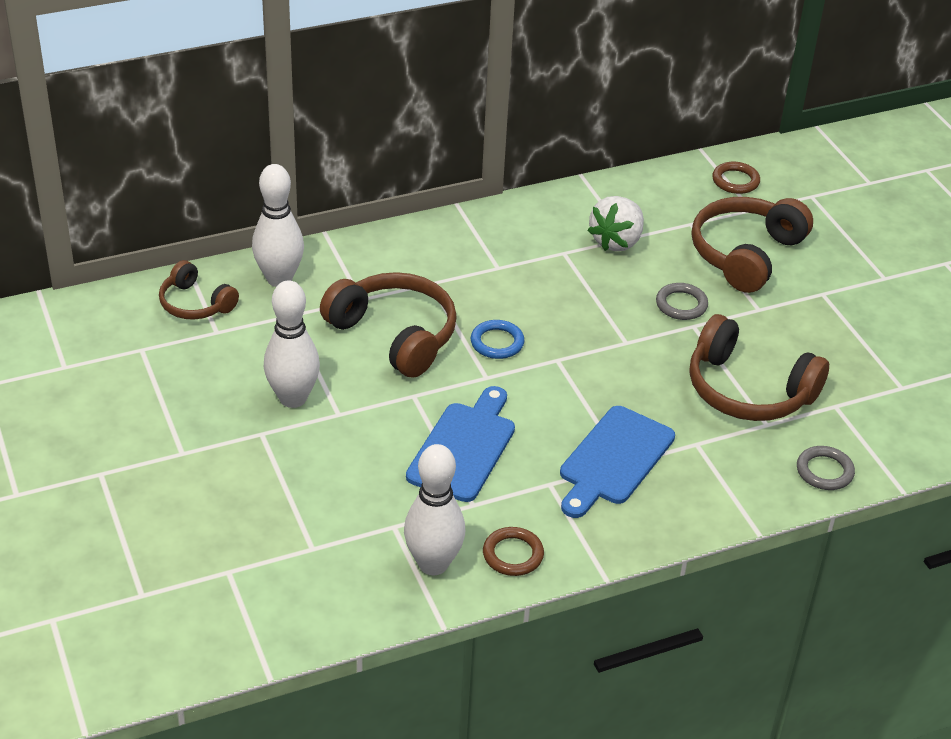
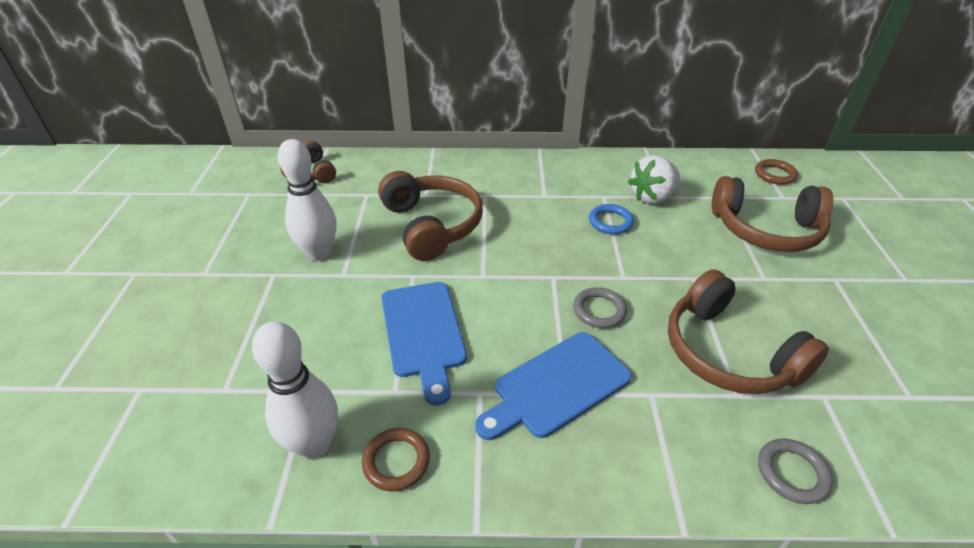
camera: 25 degrees right, 0 degrees up
(279, 279) = (379, 170): white bowling pin -> none
(464, 448) = (423, 333): blue cutting board -> blue cutting board turned 120 degrees clockwise
(497, 342) = (509, 250): blue ring -> blue ring (610, 222)
(681, 304) = (689, 257): grey ring -> grey ring (599, 310)
(745, 254) = (766, 230): brown headphones -> brown headphones turned 135 degrees counterclockwise

